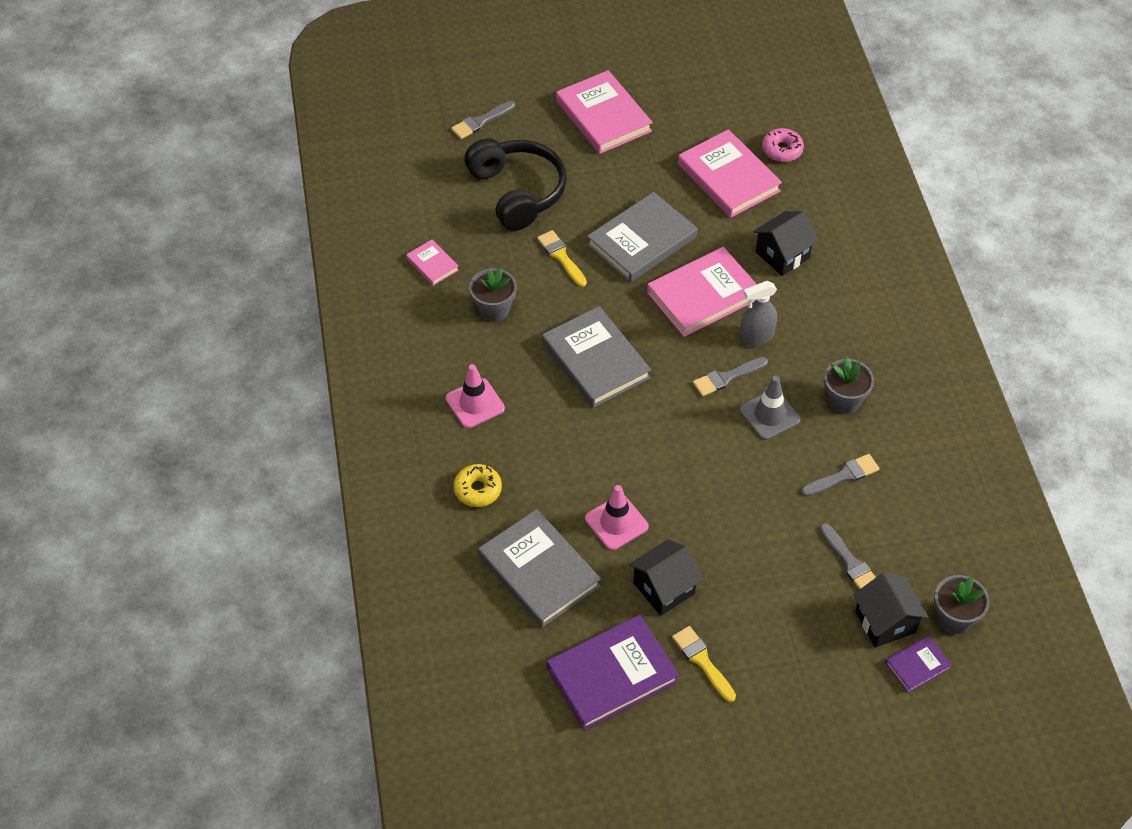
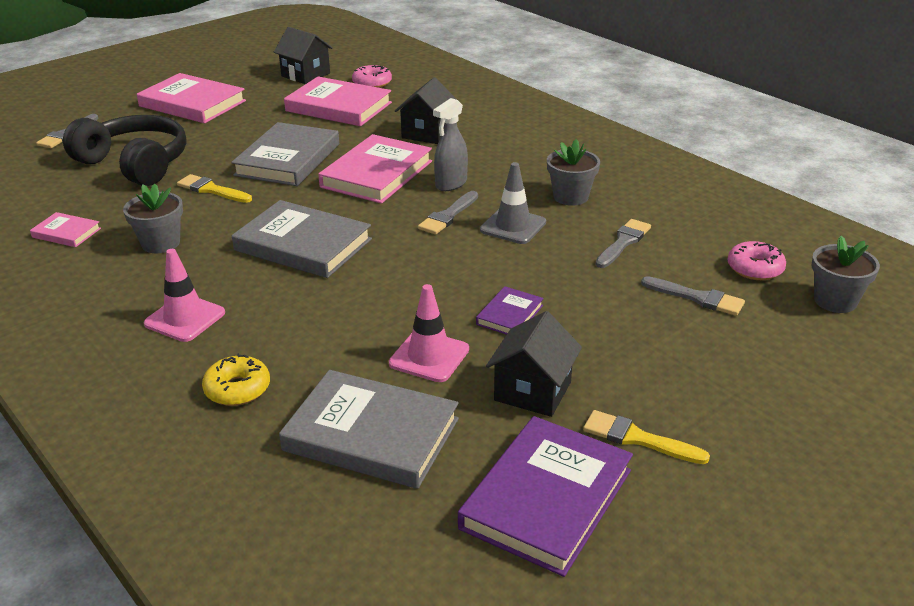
camera: 30 degrees left, 20 degrees down
(885, 622) = (780, 328): black house -> black house (305, 75)
(917, 666) = (849, 349): purple book -> purple book (509, 315)
(923, 555) = (755, 268): none -> pink donut

